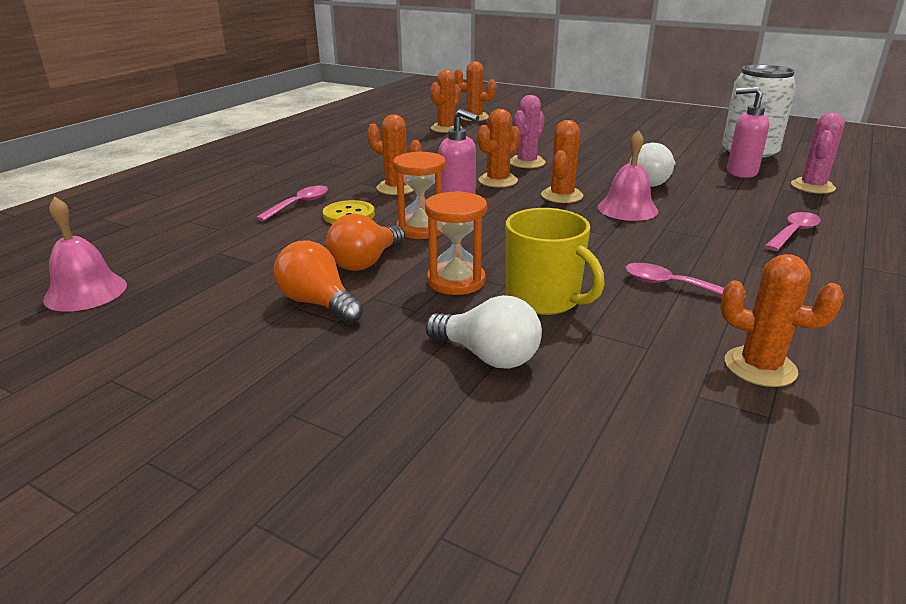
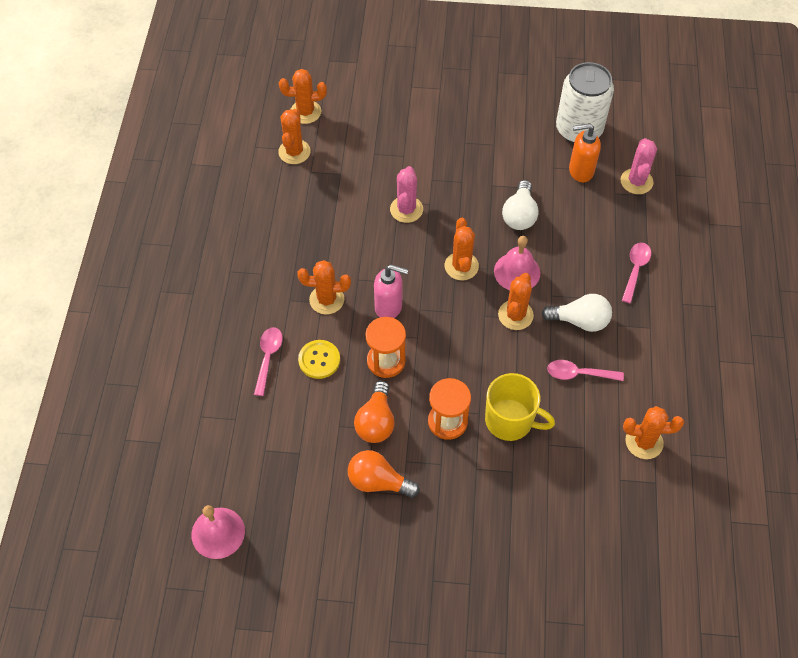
camera: 25 degrees left, 30 degrees up
(488, 356) = (505, 491): white light bulb -> white light bulb (580, 321)
(498, 181) = (400, 256): orange cactus -> orange cactus (515, 315)
(741, 172) = (580, 171): pink soap dispenser -> orange soap dispenser

